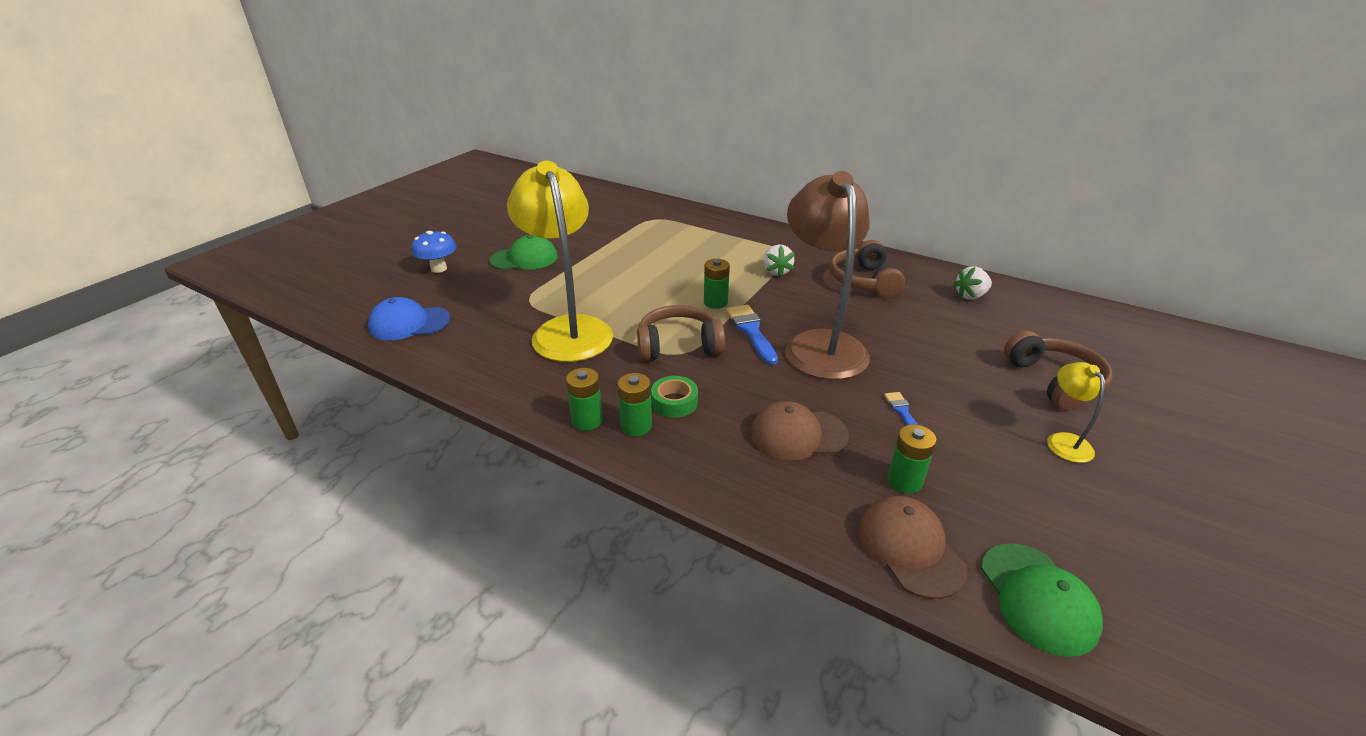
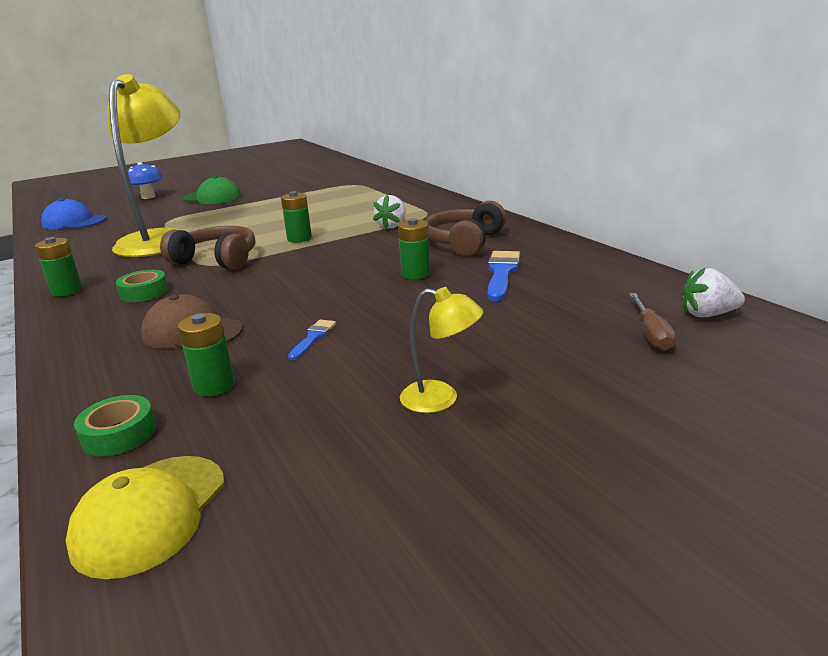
camera: 30 degrees right, 10 degrees down
(636, 426) = (90, 301): green battery -> green battery (416, 274)
(751, 331) = (291, 260): blue brush -> blue brush (501, 273)
(820, 344) = (334, 278): brown lamp -> none
(909, 548) = (119, 434): brown cap -> green tape
(970, 296) = (563, 267): white strawberry -> white strawberry (707, 314)
(1038, 598) = (150, 514): green cap -> yellow cap
(1054, 381) = (529, 349): brown headphones -> none
(1064, 441) = (441, 399): yellow lamp -> yellow lamp turned 90 degrees clockwise
(1101, 348) = (651, 334): none -> brown screwdriver

